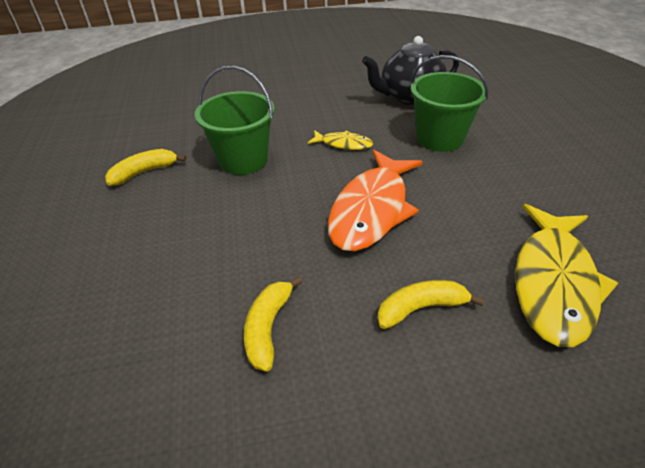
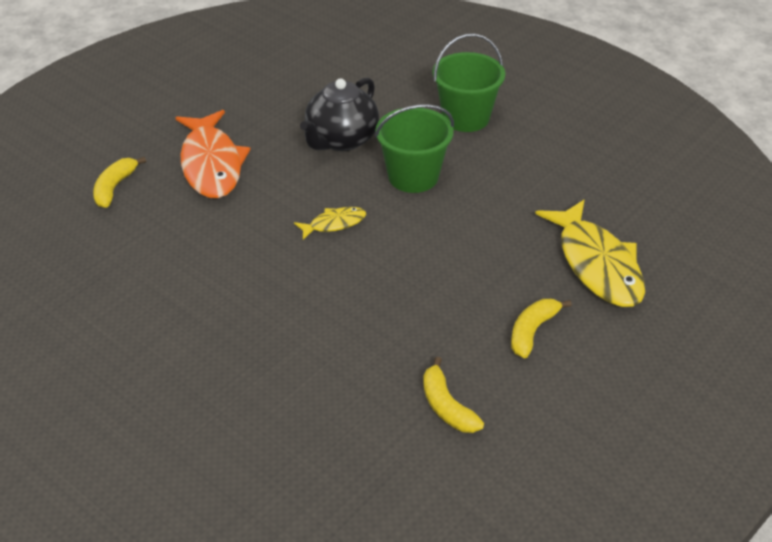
camera: 40 degrees left, 0 degrees up
(144, 172) = (172, 352): yellow banana -> yellow banana (114, 187)
(243, 160) = (257, 288): green bucket -> green bucket (465, 118)
(371, 209) = (424, 275): orange fish -> orange fish (211, 164)

